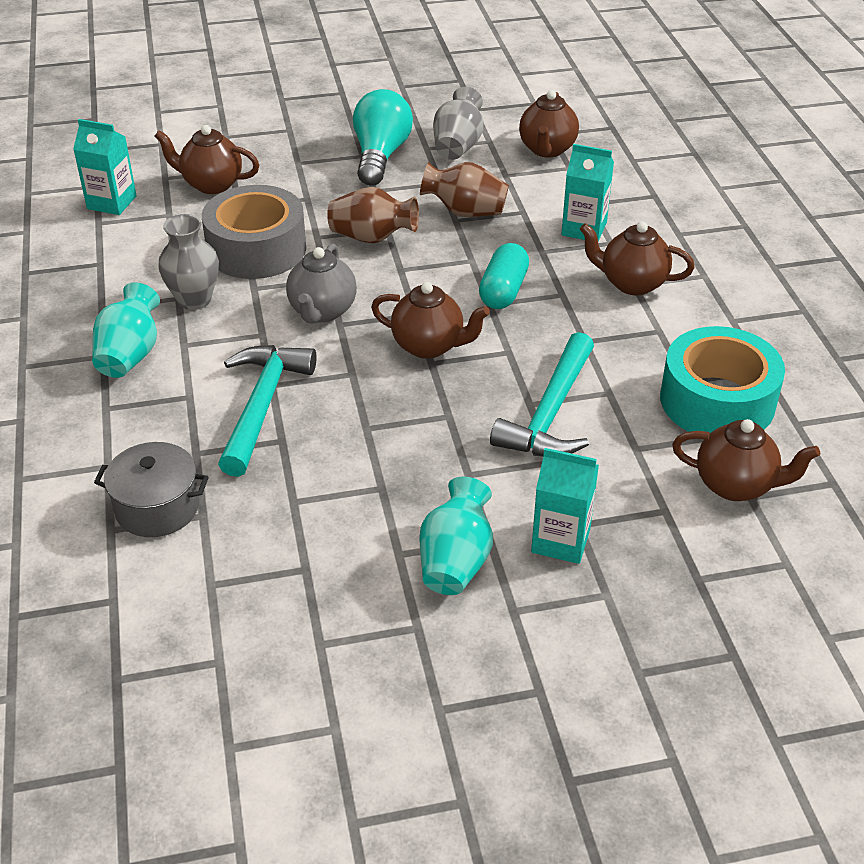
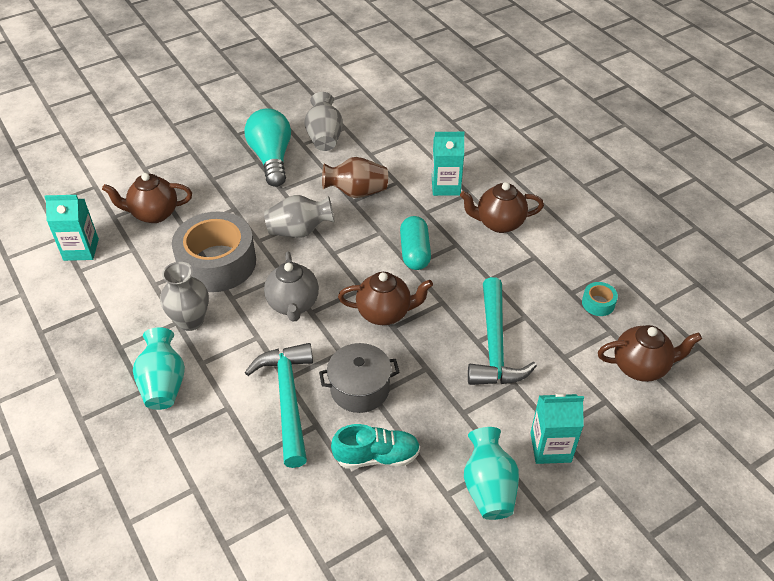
camera: 20 degrees left, 5 degrees up
(157, 507) = (251, 513): grey pot -> grey pot (360, 389)
(335, 491) = (376, 456): none -> turquoise shoe
(372, 237) = (299, 231): brown vase -> grey vase
(547, 149) = (389, 126): brown teapot -> none
(717, 401) = (598, 303): turquoise tape -> turquoise tape, size x0.40

